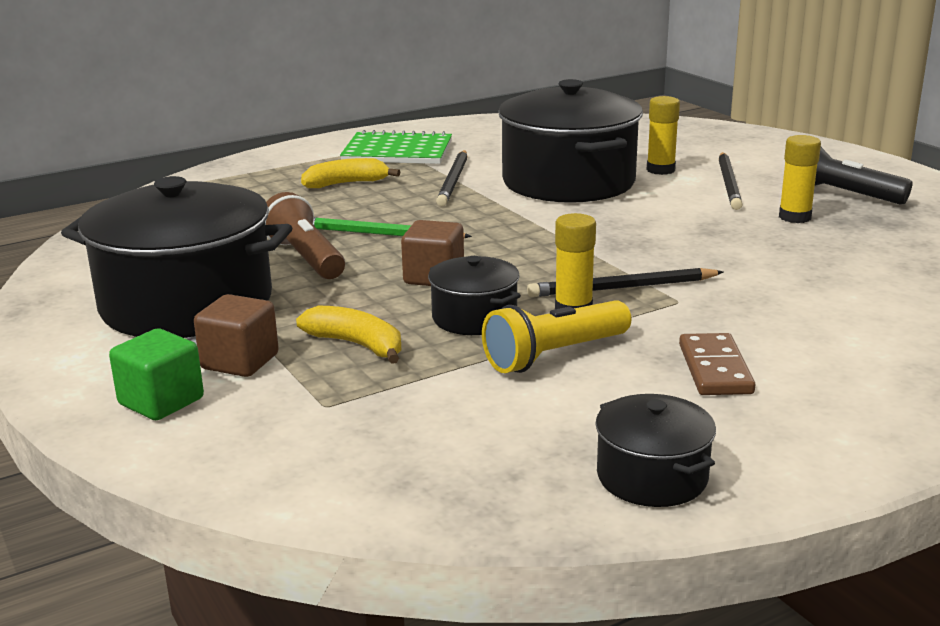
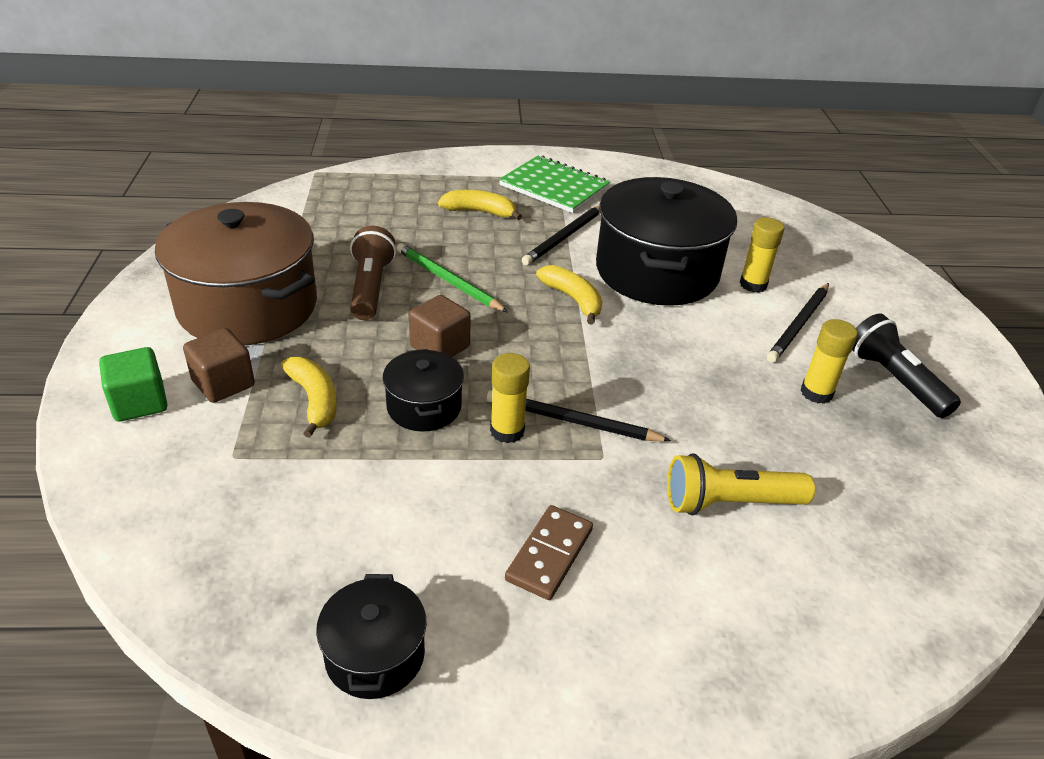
camera: 25 degrees right, 15 degrees up
(186, 304) = (248, 306): black pot -> brown pot
(517, 216) = (573, 299): none -> yellow banana
(554, 355) = (440, 478): yellow flashlight -> yellow flashlight (729, 503)

